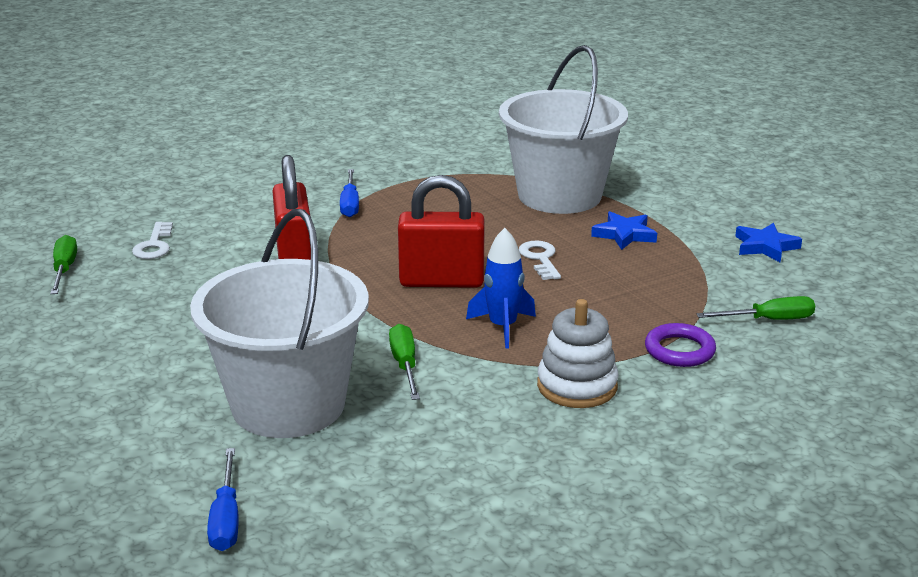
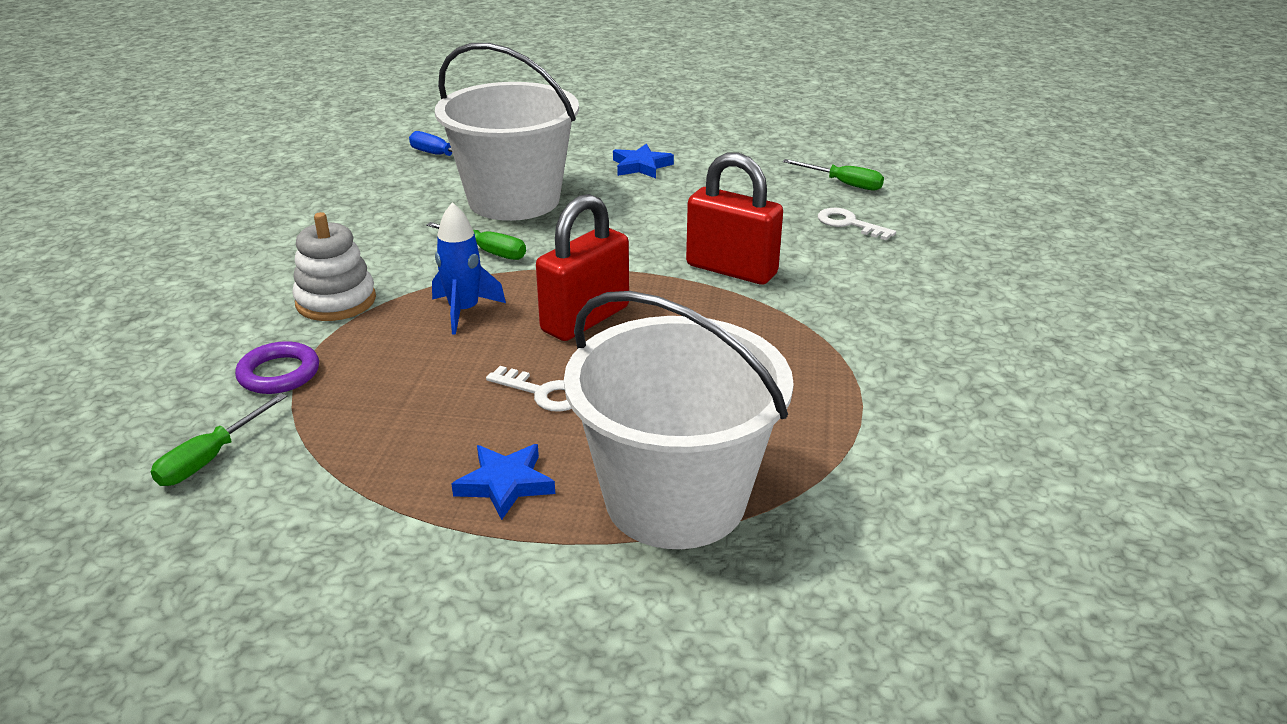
camera: 130 degrees right, 5 degrees up
(350, 204) = (832, 341): blue screwdriver -> none
(765, 247) = (302, 582): blue star -> blue star (641, 166)

